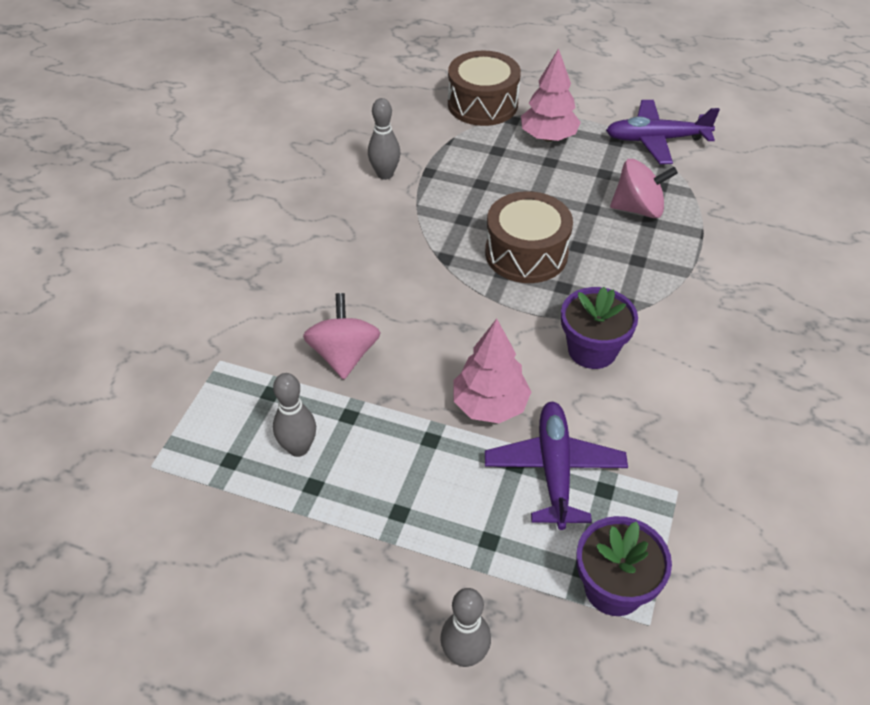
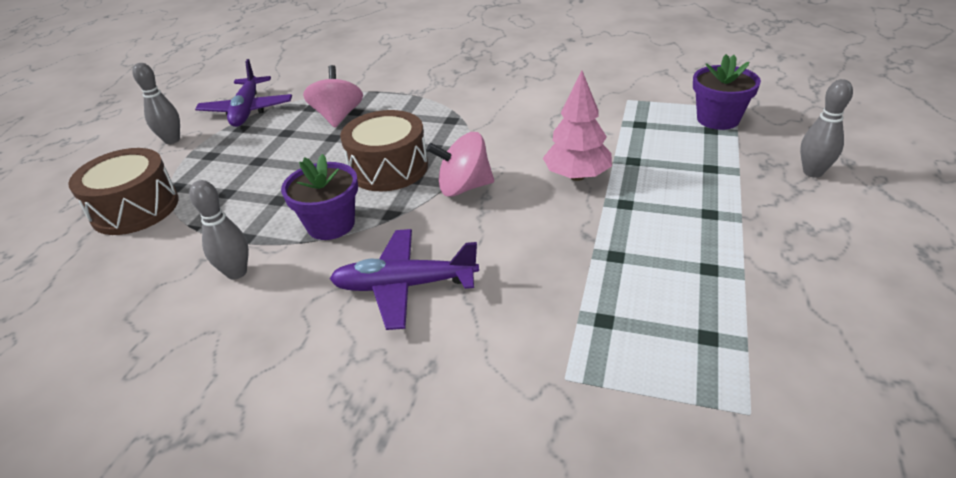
camera: 90 degrees left, 10 degrees down
(298, 448) = (669, 286): grey bowling pin -> grey bowling pin (172, 140)
(344, 355) = (536, 270): pink spinning top -> pink spinning top (464, 187)
(548, 137) = (217, 164): pink tree -> none
(554, 469) = (630, 144): purple plane -> purple plane (404, 286)
(592, 350) = (505, 133): purple flower pot -> purple flower pot (331, 224)

